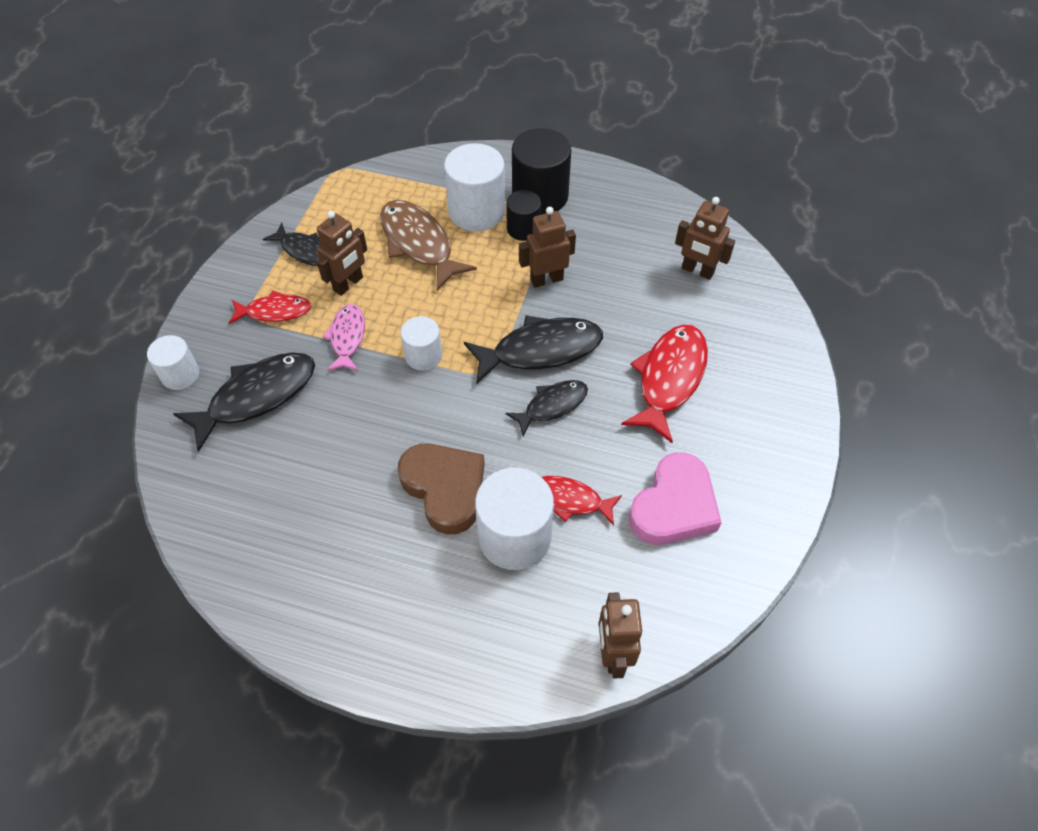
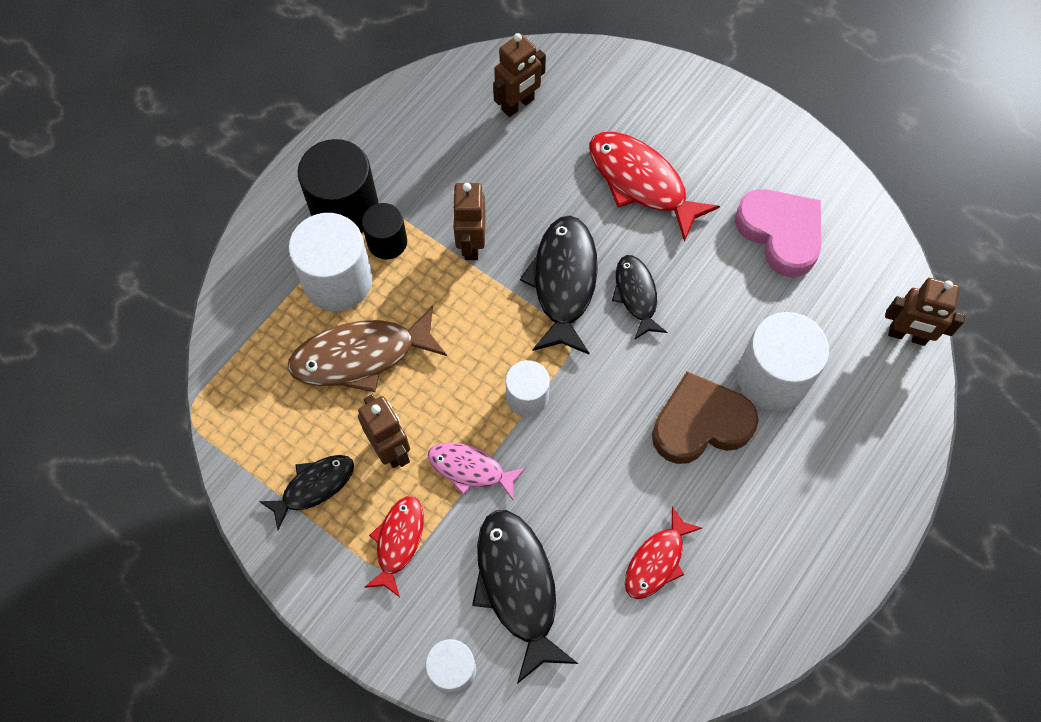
camera: 70 degrees left, 10 degrees up
(569, 500) = (747, 317): red fish -> red fish (657, 561)

